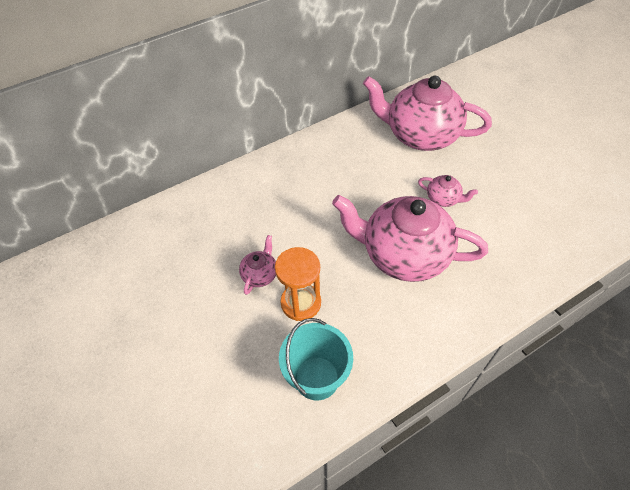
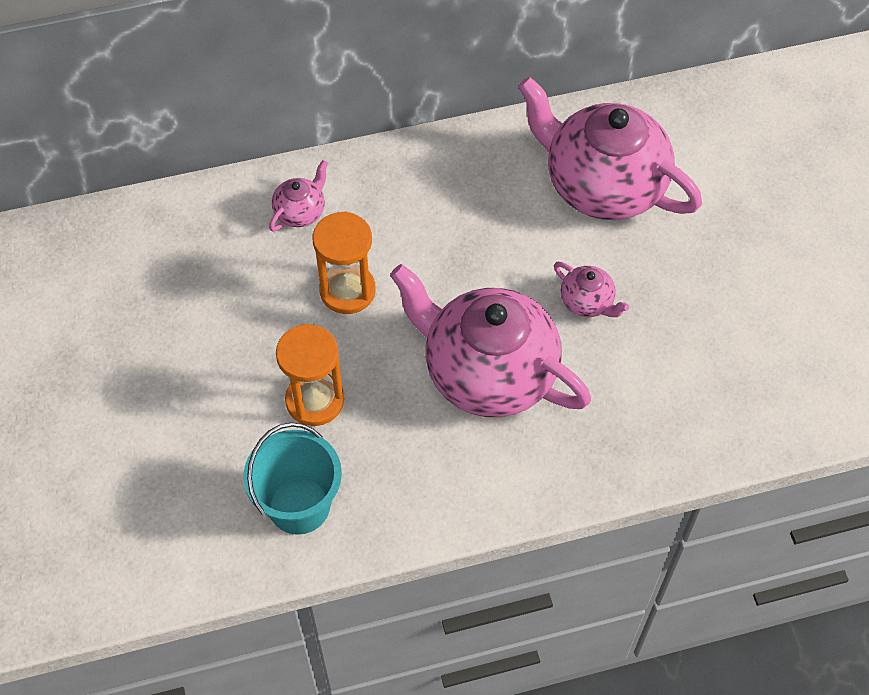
camera: 15 degrees right, 5 degrees up
(260, 274) = (273, 344): pink teapot -> pink teapot (300, 212)
(296, 229) = (347, 291): none -> orange hourglass

